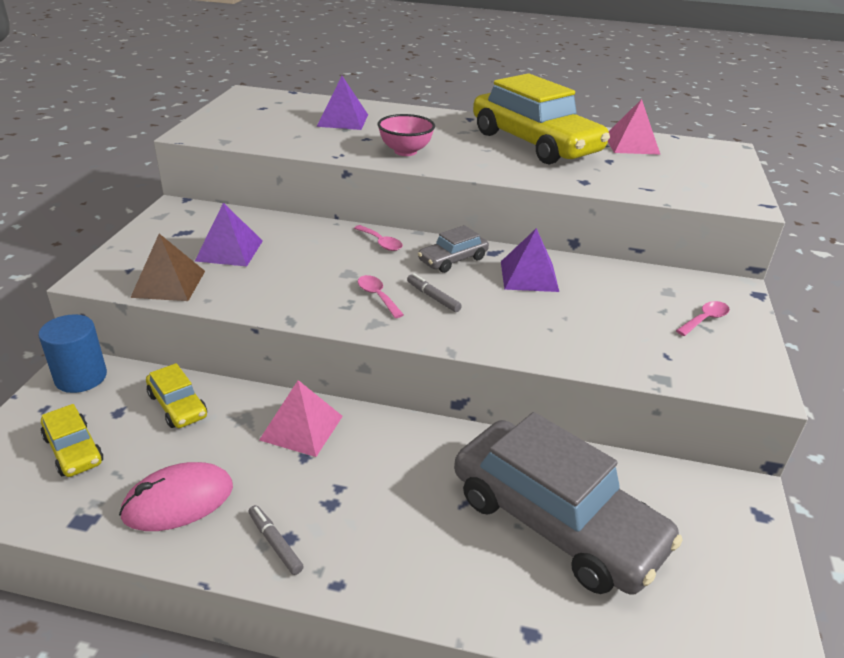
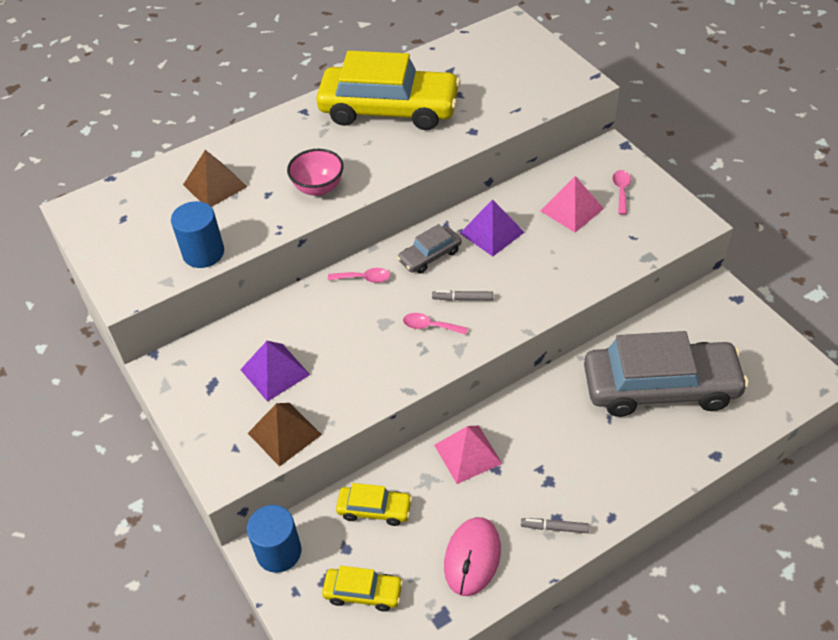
camera: 40 degrees left, 15 degrees up
(271, 141) = (203, 253): none -> blue cylinder
(343, 120) = (215, 185): purple pyramid -> brown pyramid
(453, 259) = (430, 256): grey car -> grey car turned 45 degrees clockwise
(631, 144) = (450, 63): pink pyramid -> pink pyramid (571, 209)

